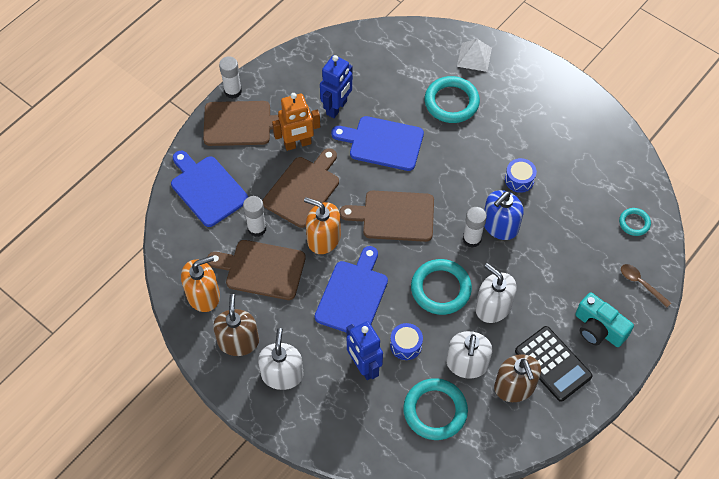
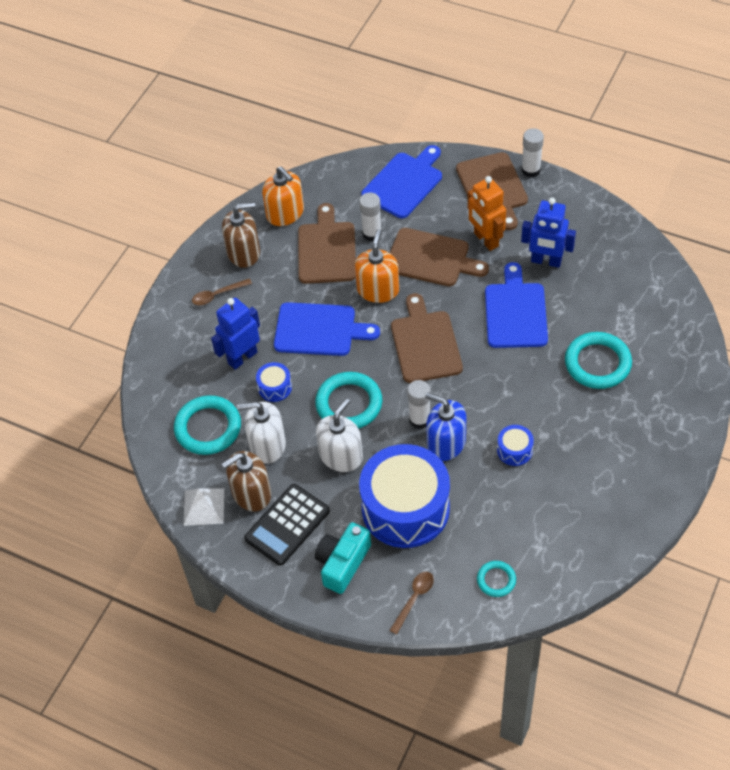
camera: 80 degrees right, 5 degrees down
(282, 374) = (217, 295): white soap dispenser -> brown spoon
(474, 57) = (674, 372): white pyramid -> white pyramid (204, 507)
(556, 270) = (405, 508): none -> blue drum

